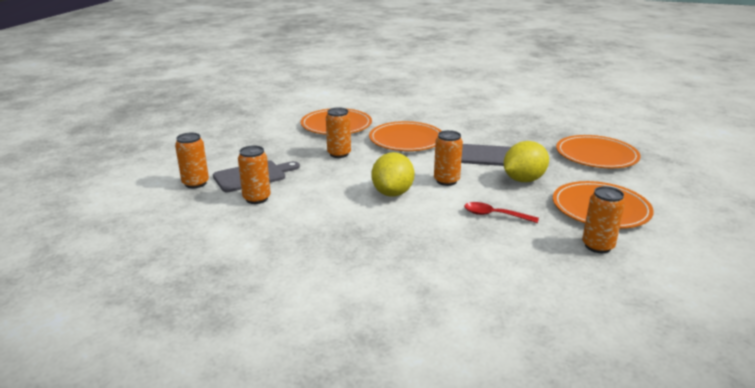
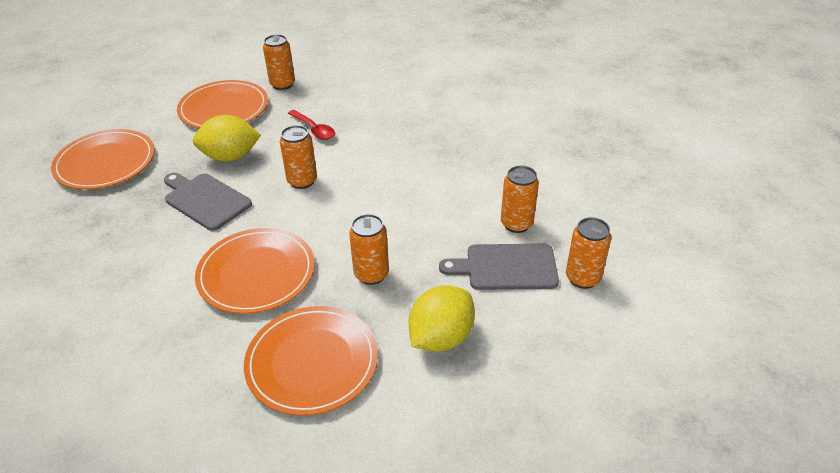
camera: 150 degrees left, 15 degrees up
(392, 193) = (372, 183): yellow lemon -> yellow lemon (441, 337)

